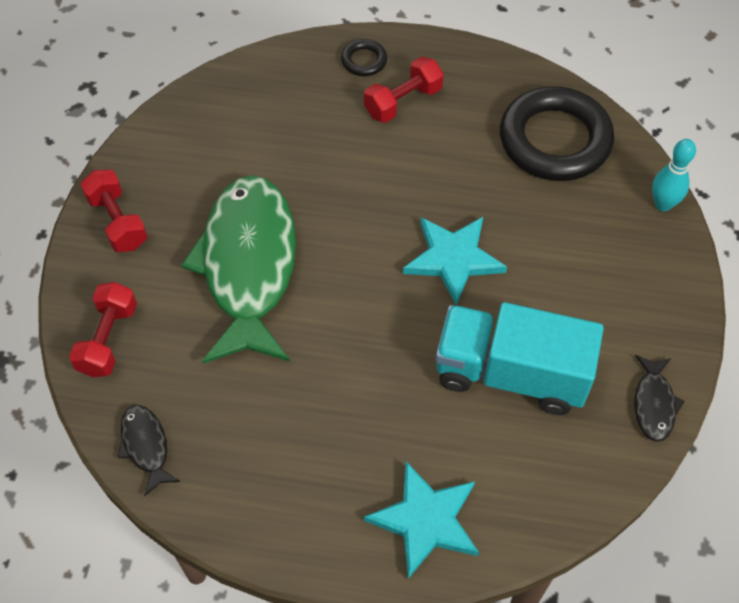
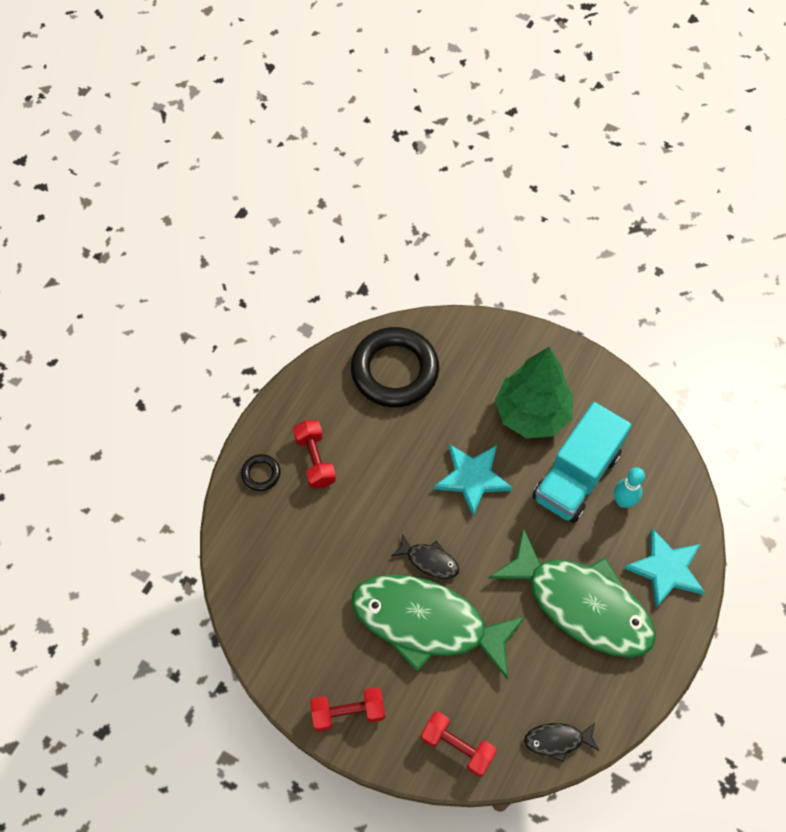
camera: 70 degrees left, 5 degrees up
(334, 427) = (582, 604): none -> green fish
(574, 299) = (532, 414): none -> green tree
(654, 404) = (625, 400): black fish -> black fish (429, 561)
(663, 204) = (476, 327): turquoise bowling pin -> turquoise bowling pin (623, 501)

